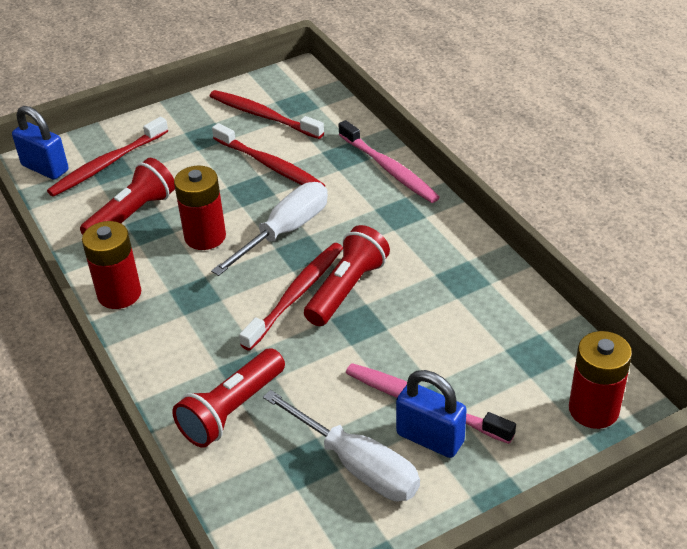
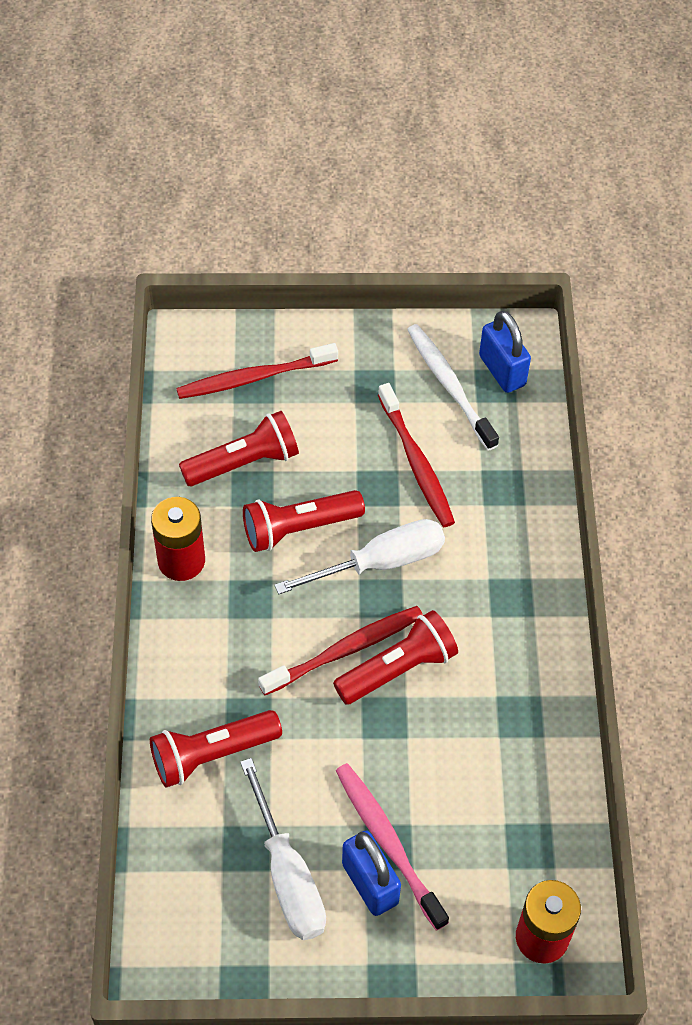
camera: 25 degrees right, 15 degrees up
(45, 168) = (190, 353): blue padlock -> blue padlock (502, 370)
(205, 236) = (299, 528): red battery -> red flashlight
(262, 115) = (449, 385): red toothbrush -> white toothbrush
(389, 169) = (537, 532): pink toothbrush -> none

